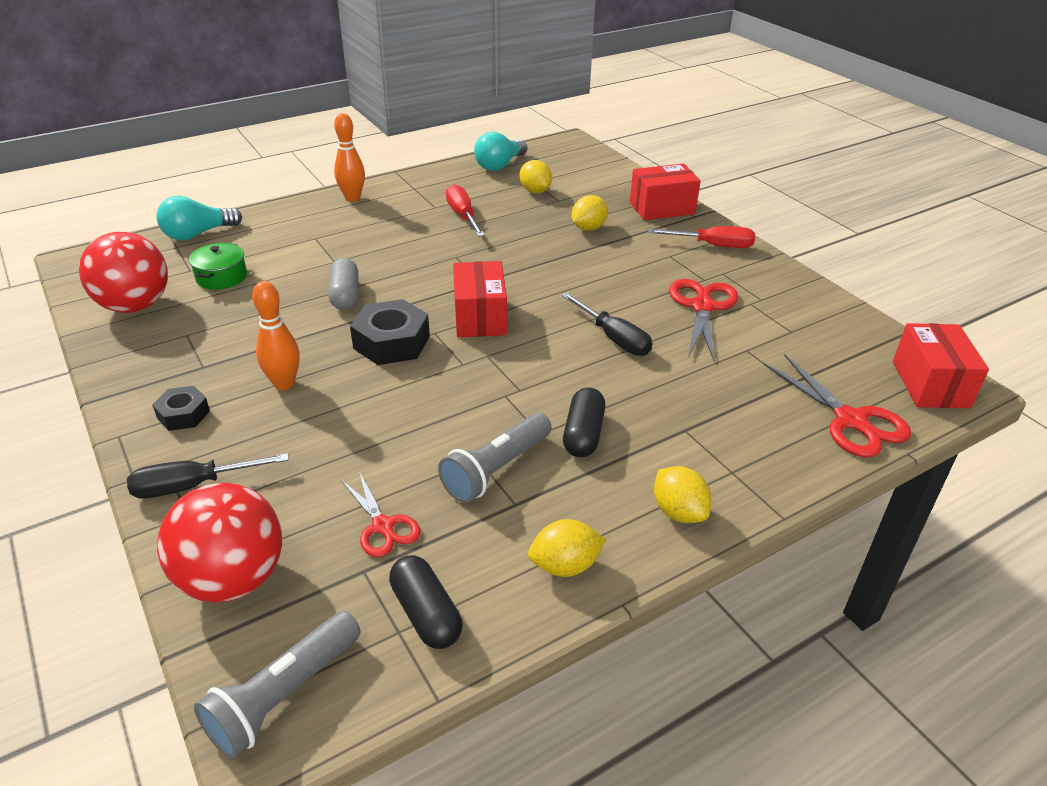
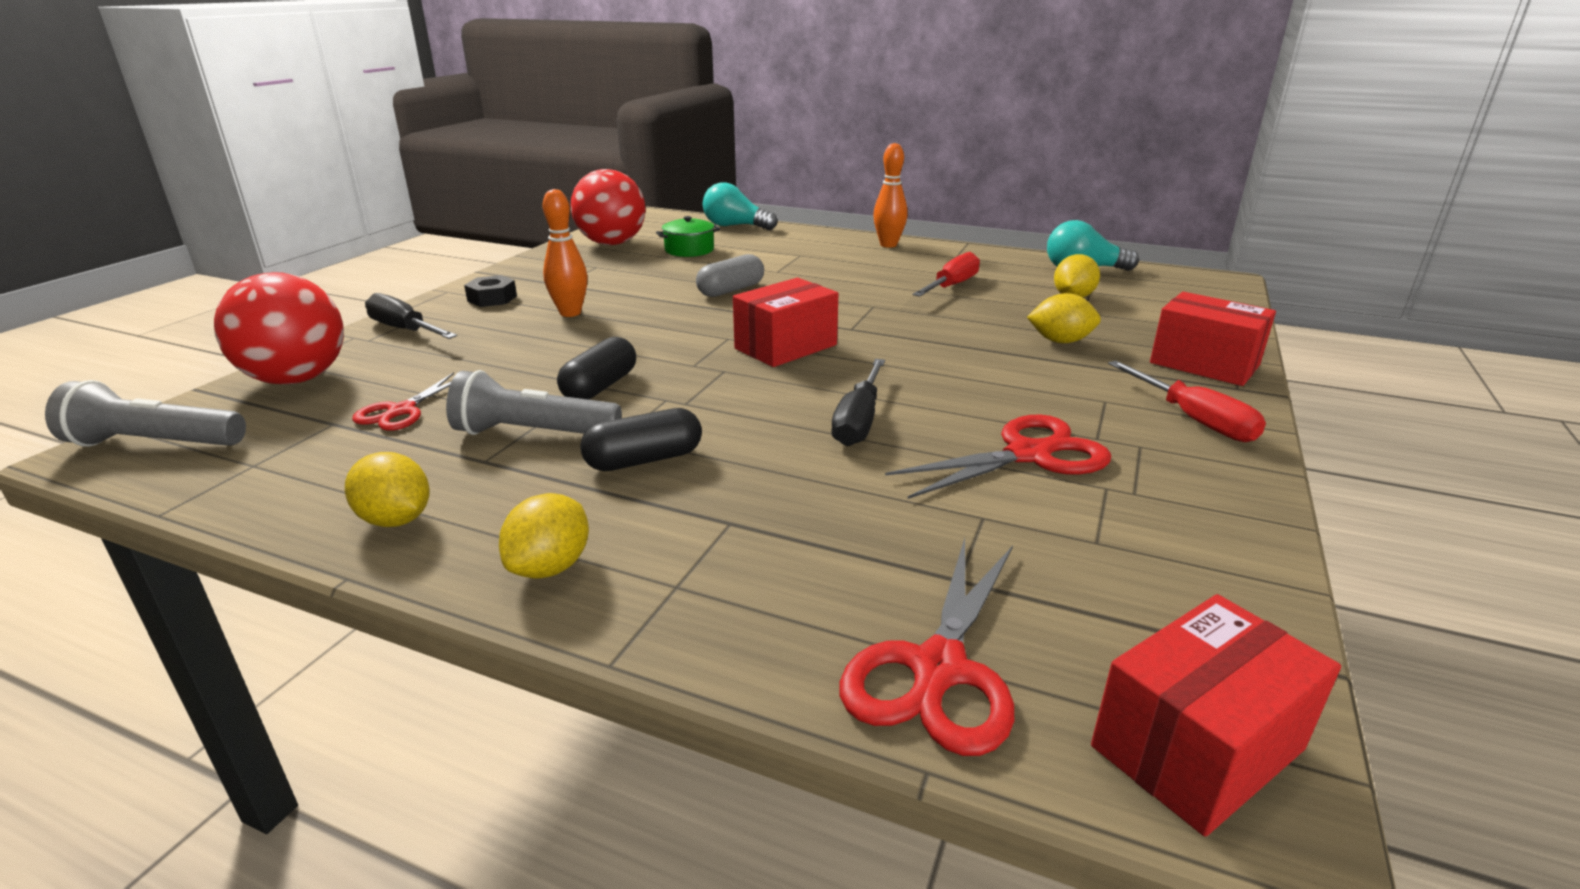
camera: 55 degrees right, 10 degrees down
(391, 342) = (685, 327): black nut -> none
(426, 614) = (283, 469): black capsule -> black capsule (600, 387)

